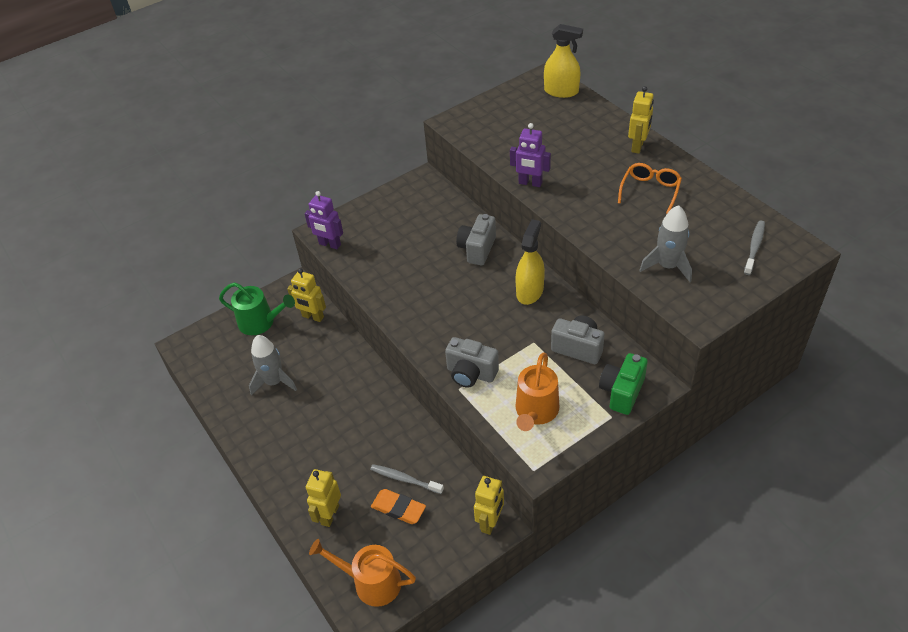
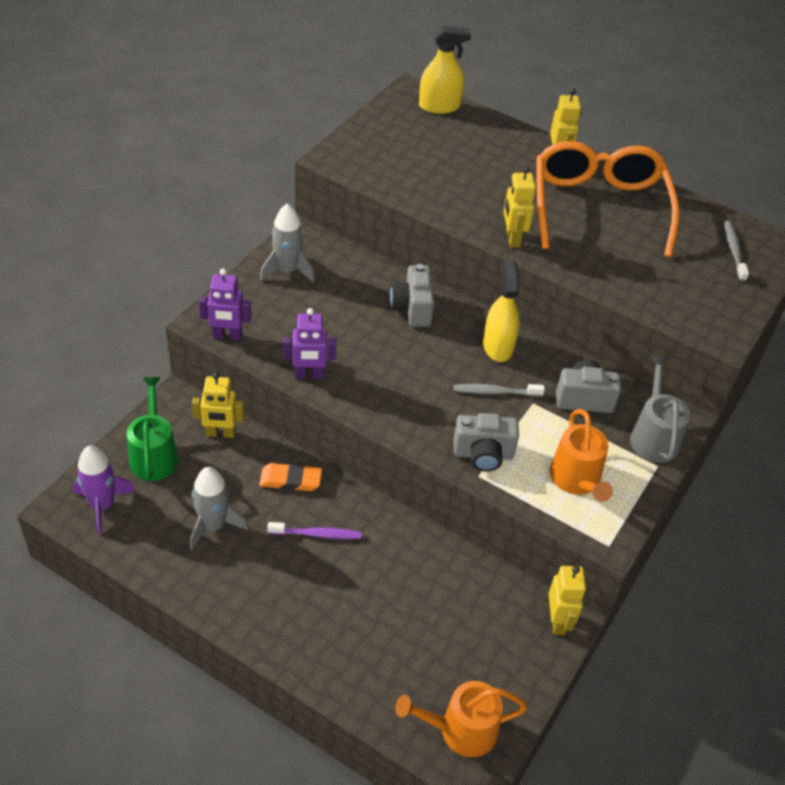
camera: 30 degrees left, 0 degrees up
(210, 349) = (102, 505): none -> purple rocket
(260, 322) = (154, 455): green watering can -> green watering can turned 90 degrees counterclockwise
(329, 515) = (370, 667): yellow robot -> yellow robot (512, 238)
(342, 406) = (317, 534): none -> purple toothbrush
(398, 508) = (447, 636): orange eraser -> orange eraser (290, 480)
(405, 479) = (437, 600): grey toothbrush -> grey toothbrush (495, 392)
(530, 183) = (464, 218): purple robot -> purple robot (309, 375)
(621, 392) = (653, 437): green camera -> grey watering can
(650, 191) = (598, 207): orange glasses -> orange glasses, size x2.14
(667, 266) = (661, 287): grey rocket -> grey rocket (287, 270)

